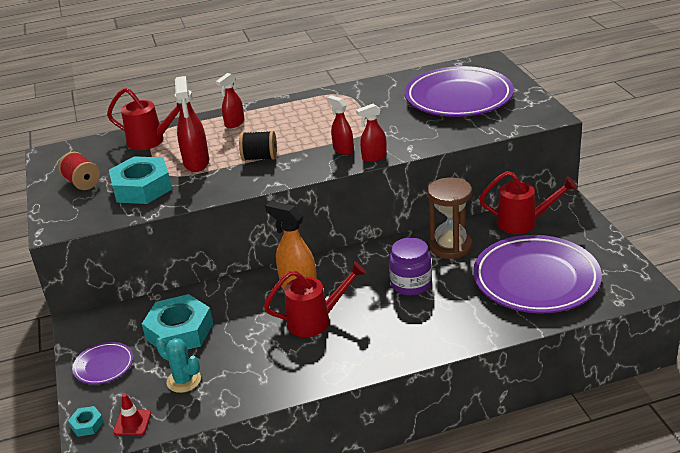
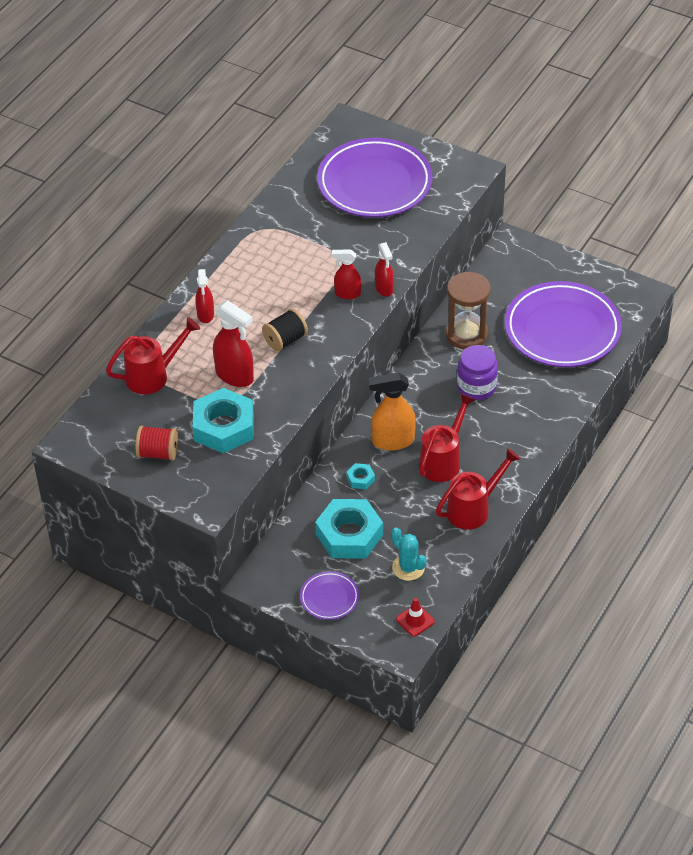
camera: 45 degrees left, 15 degrees up
(87, 424) = (383, 644): turquoise nut -> turquoise nut (360, 479)
(184, 380) = (408, 568): turquoise cactus -> turquoise cactus turned 60 degrees clockwise
(374, 157) = (384, 288): red spray bottle -> red spray bottle turned 45 degrees counterclockwise
(523, 223) = (497, 280): red watering can -> red watering can (473, 509)

